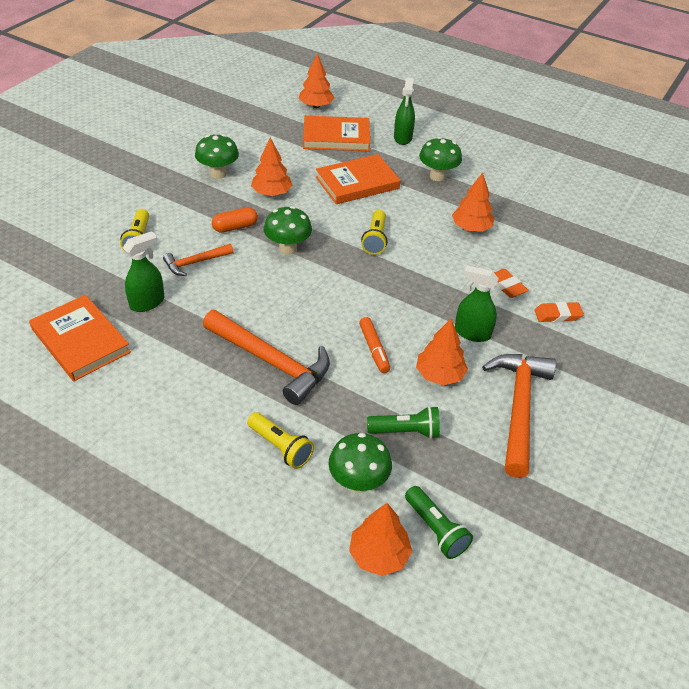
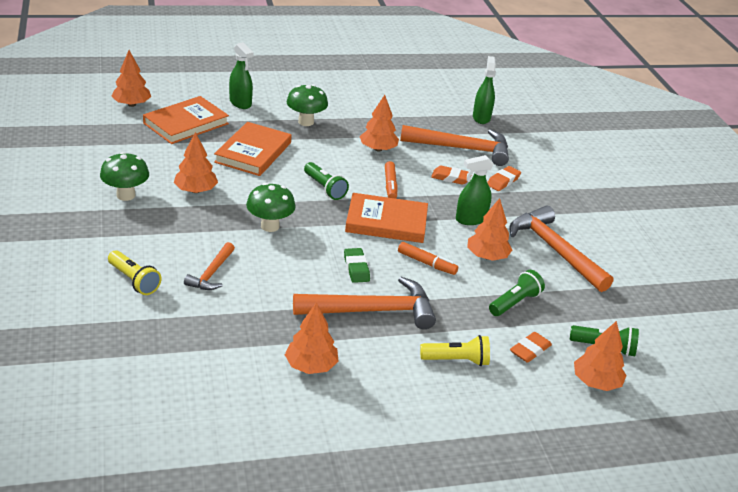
camera: 45 degrees left, 10 degrees down
(81, 341) = (205, 382): orange book -> orange book (386, 222)
(147, 302) = (217, 323): green spray bottle -> green spray bottle (481, 117)
(165, 376) = (311, 366): none -> orange tree
(235, 227) = (204, 230): orange capsule -> none
(308, 319) = (356, 268): none -> green eraser
(358, 482) = (530, 350): green mushroom -> orange eraser
(375, 239) = (324, 188): yellow flashlight -> green flashlight
(438, 264) = (390, 185): none -> orange marker
(557, 264) = (462, 149): none -> orange hammer

